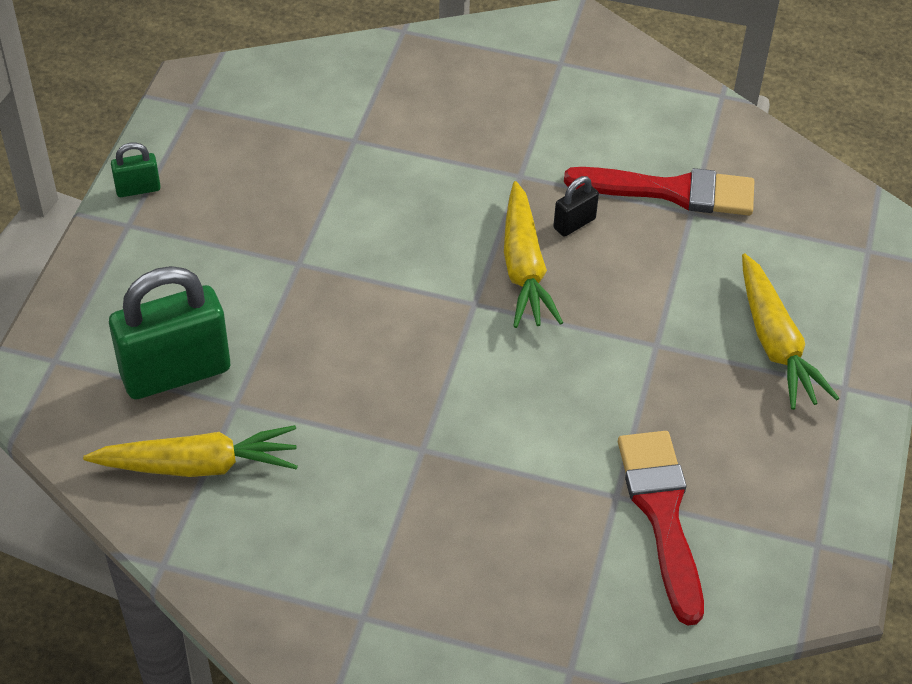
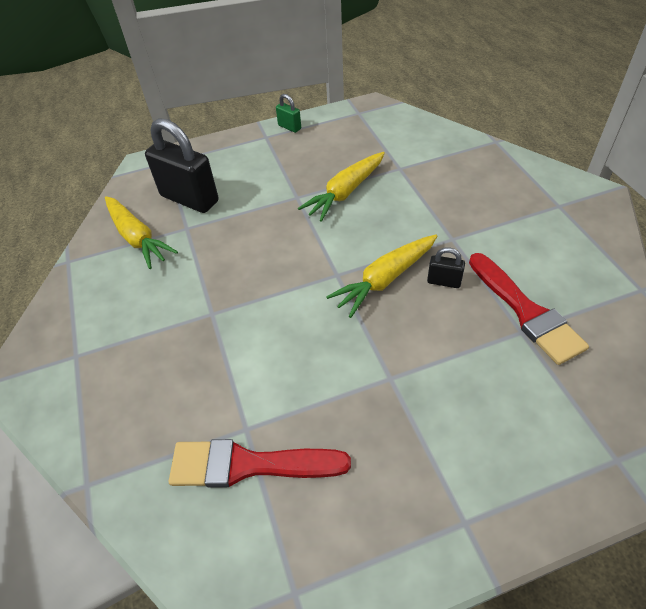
camera: 60 degrees right, 0 degrees up
(176, 372) = (189, 199): green padlock -> black padlock
(662, 514) = (248, 465): red brush -> red brush turned 135 degrees counterclockwise
(775, 343) = (460, 448): yellow carrot -> yellow carrot (345, 192)

